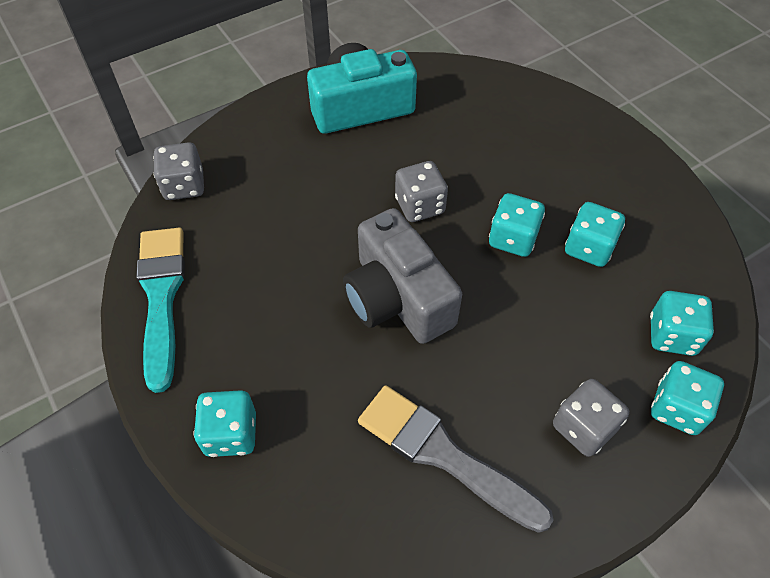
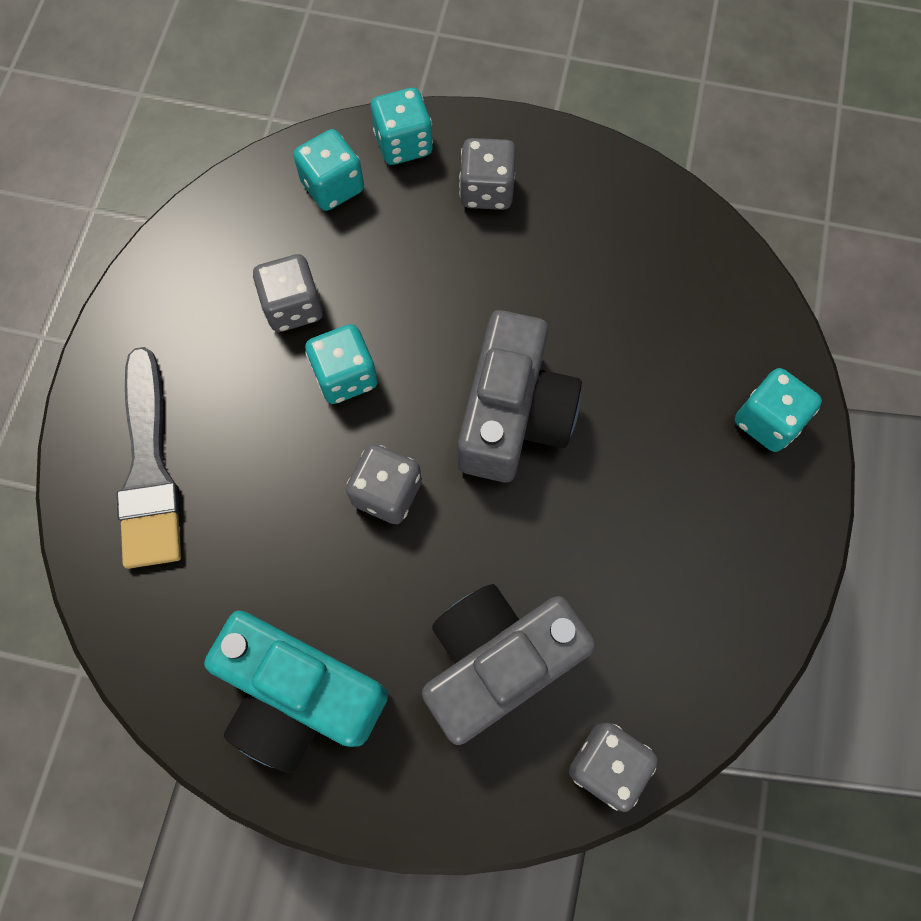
camera: 135 degrees left, 15 degrees up
(161, 297) = (736, 622): turquoise brush -> none
(281, 183) = (496, 662): none -> grey camera
(443, 455) = (611, 261): grey brush -> grey brush (149, 469)
(588, 248) = (293, 307): turquoise dice -> grey dice

